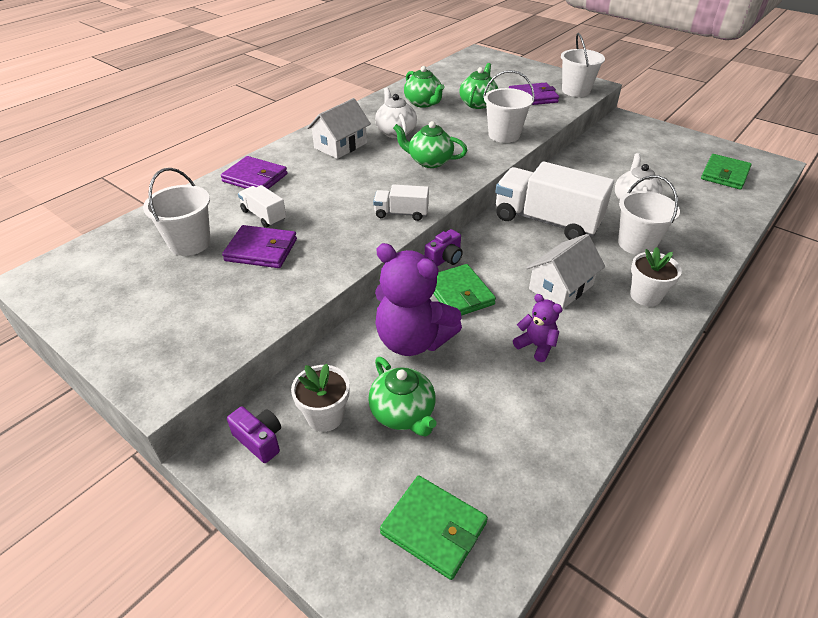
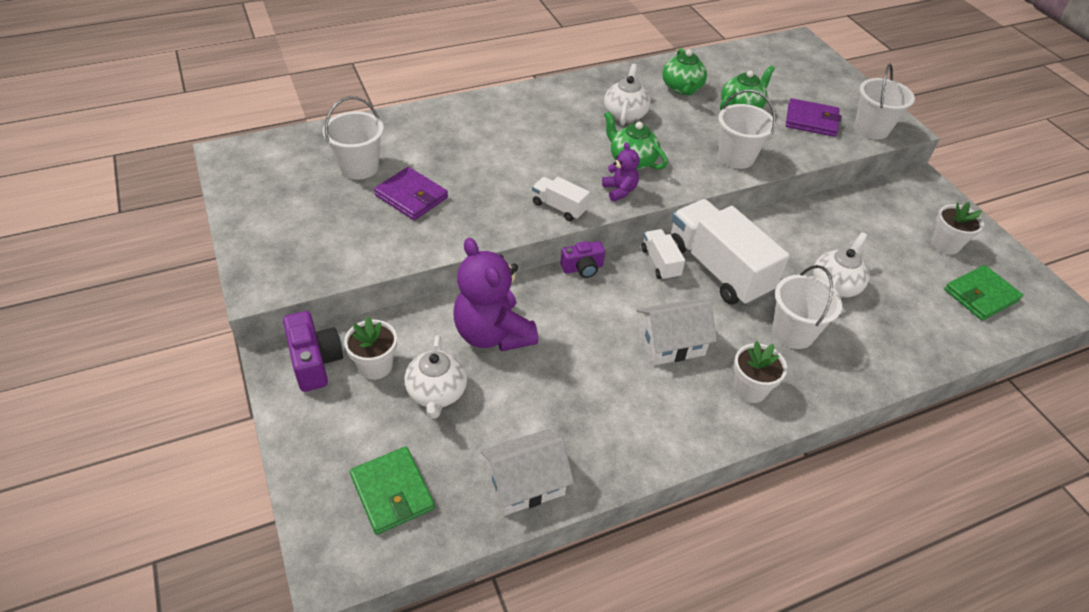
camera: 25 degrees right, 5 degrees up
(255, 178) = (456, 120): purple wallet -> none
(259, 440) = (315, 362): purple camera -> purple camera, size x1.50
(264, 216) = (436, 163): white truck -> white truck (660, 263)
(340, 145) = (559, 111): white house -> white house (525, 483)
(403, 413) = (437, 393): green teapot -> white teapot
(459, 294) = (568, 308): green wallet -> none
(536, 346) = (598, 388): purple teddy bear -> purple teddy bear (619, 191)
(675, 151) = (945, 244): none -> white flower pot

